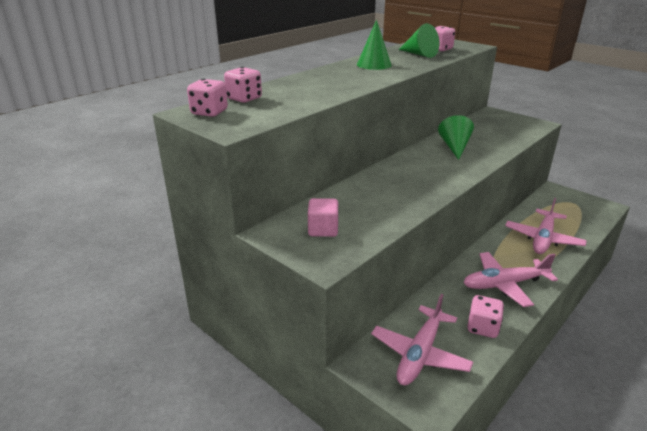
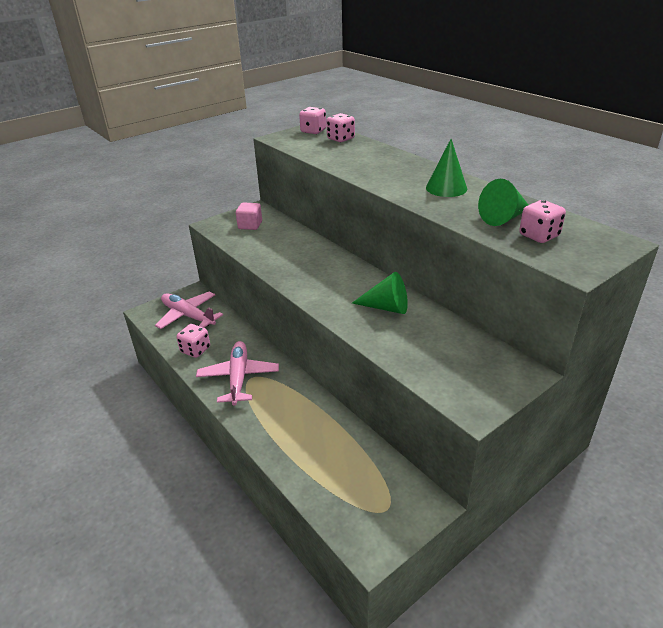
camera: 100 degrees right, 5 degrees up
(543, 238) = (303, 435): pink plane -> none

